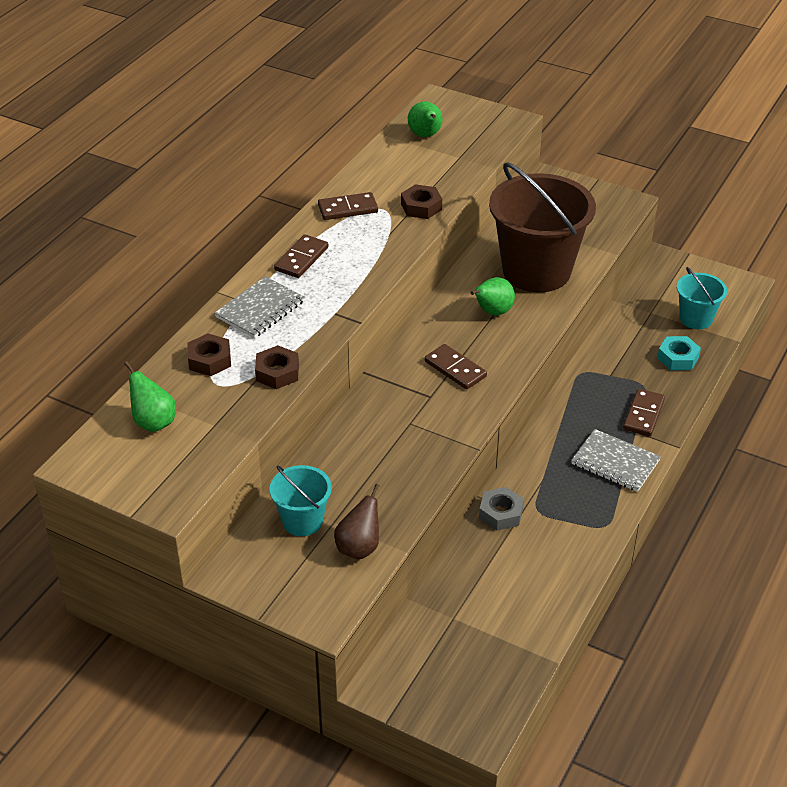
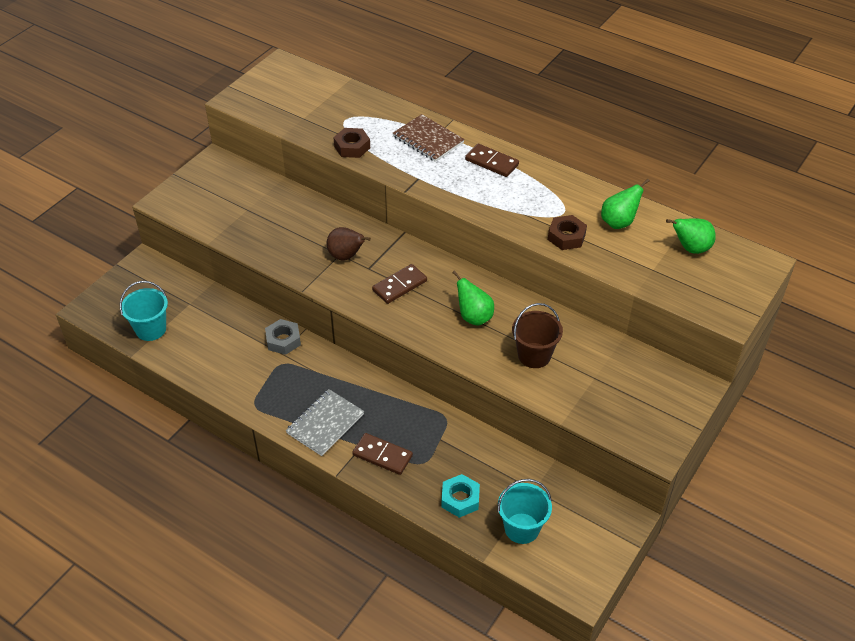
camera: 95 degrees right, 5 degrees up
(153, 422) = (312, 92): green pear -> green pear (619, 222)
(210, 360) = (372, 115): brown nut -> none
(260, 309) = (428, 140): grey notebook -> brown notebook
(302, 521) = (252, 194): turquoise bucket -> turquoise bucket (151, 329)
(348, 209) = (563, 191): brown domino -> none
(359, 547) = (218, 220): brown pear -> brown pear (346, 256)
(536, 271) = (534, 355): brown bucket -> brown bucket, size x0.49

